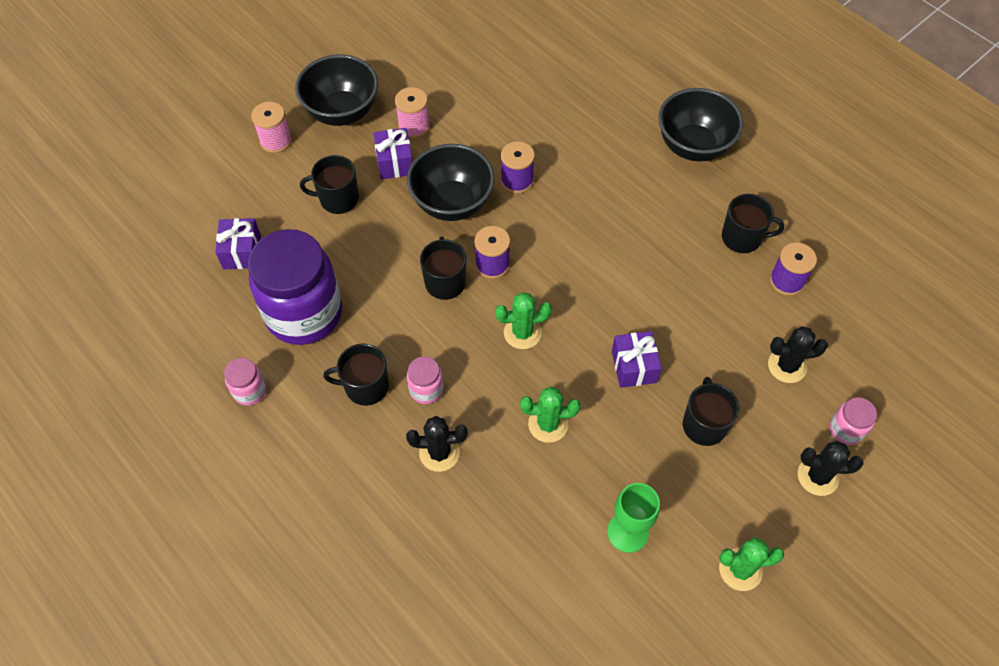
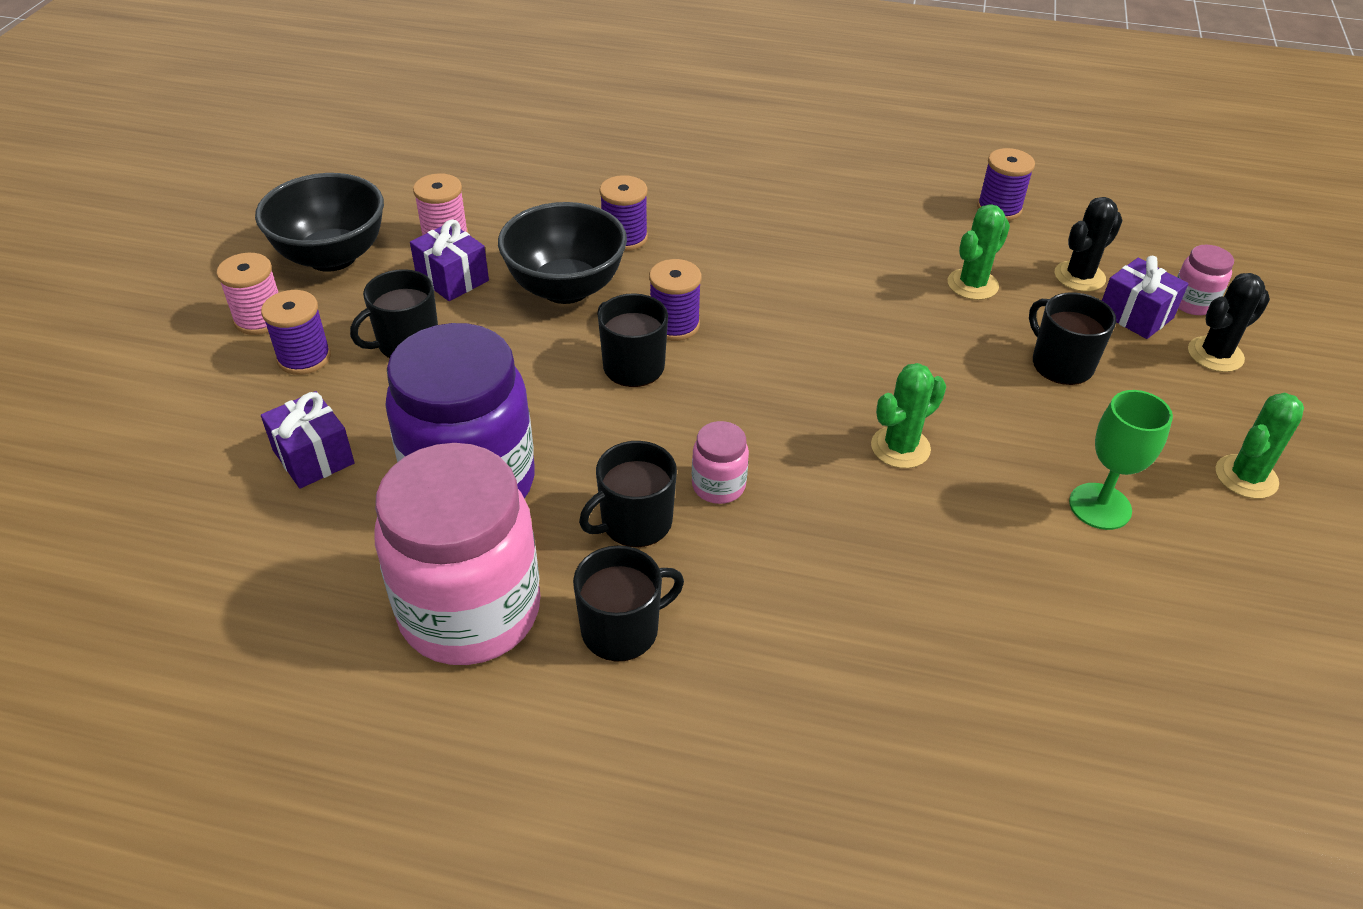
camera: 35 degrees left, 15 degrees down
(250, 391) = (470, 611): pink jar -> pink jar, size x2.36
(280, 181) = (304, 358): none -> purple spool
(439, 453) = (803, 544): black cactus -> none
(522, 333) = (777, 373): green cactus -> green cactus (972, 284)
(633, 367) = (933, 348): purple gift -> purple gift (1135, 315)
(693, 146) = (787, 139): black bowl -> none
(742, 237) = (917, 192): black mug -> black mug (621, 629)

